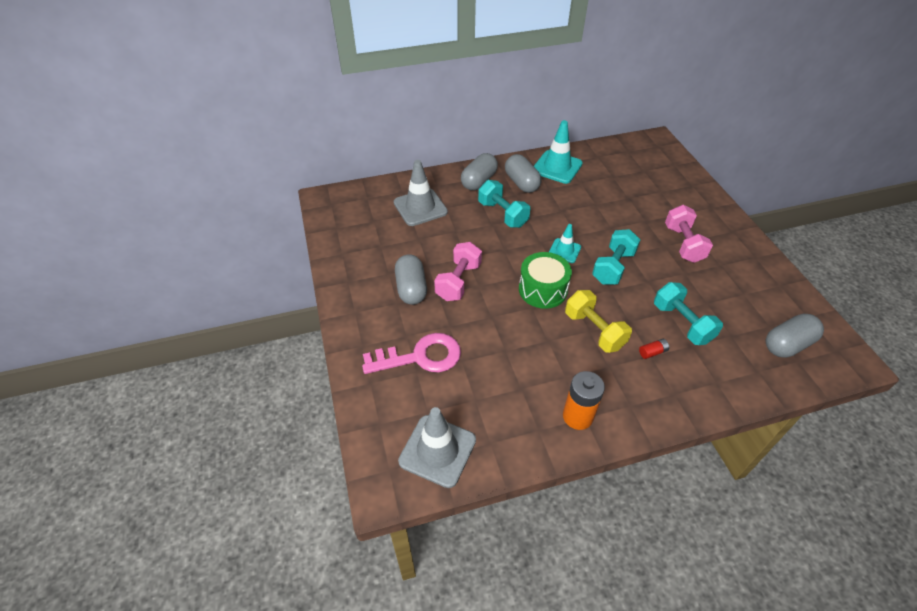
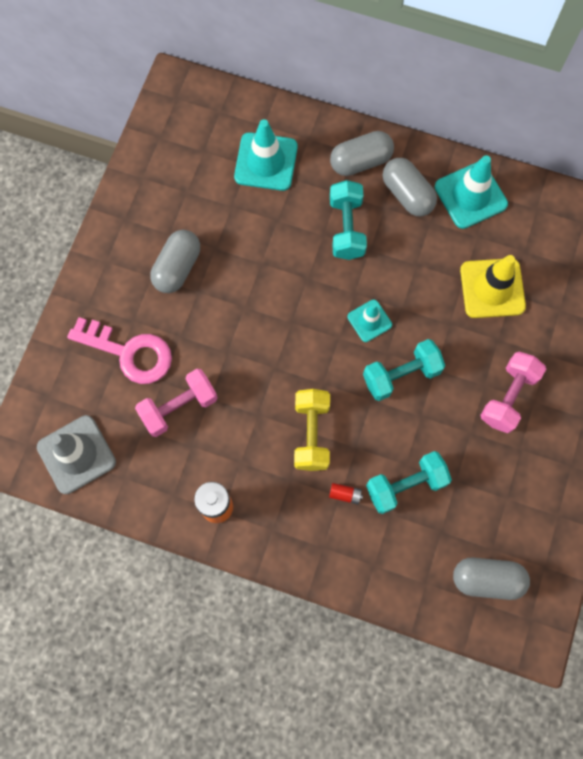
camera: 35 degrees right, 25 degrees up
(420, 207) = (266, 162): grey traffic cone -> turquoise traffic cone
(458, 281) = (229, 289): pink dumbbell -> pink dumbbell (179, 407)
(521, 183) = (407, 194): grey capsule -> grey capsule turned 45 degrees counterclockwise
(542, 290) = (303, 354): green drum -> none
(615, 200) = (492, 288): none -> yellow traffic cone
(682, 323) = (405, 485): turquoise dumbbell -> turquoise dumbbell turned 60 degrees clockwise

